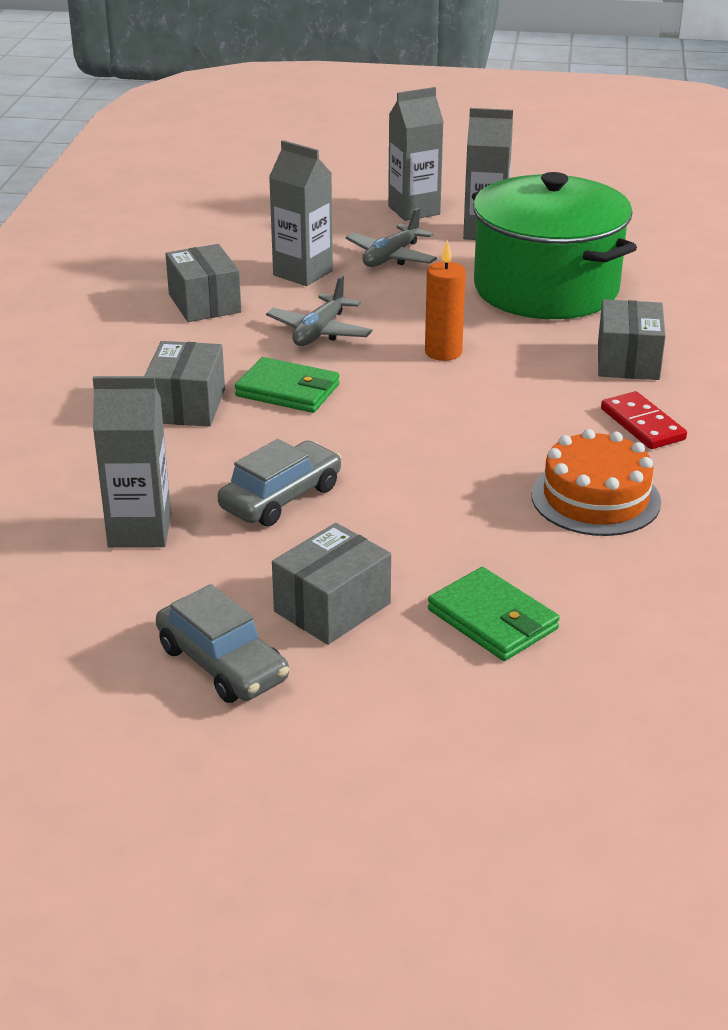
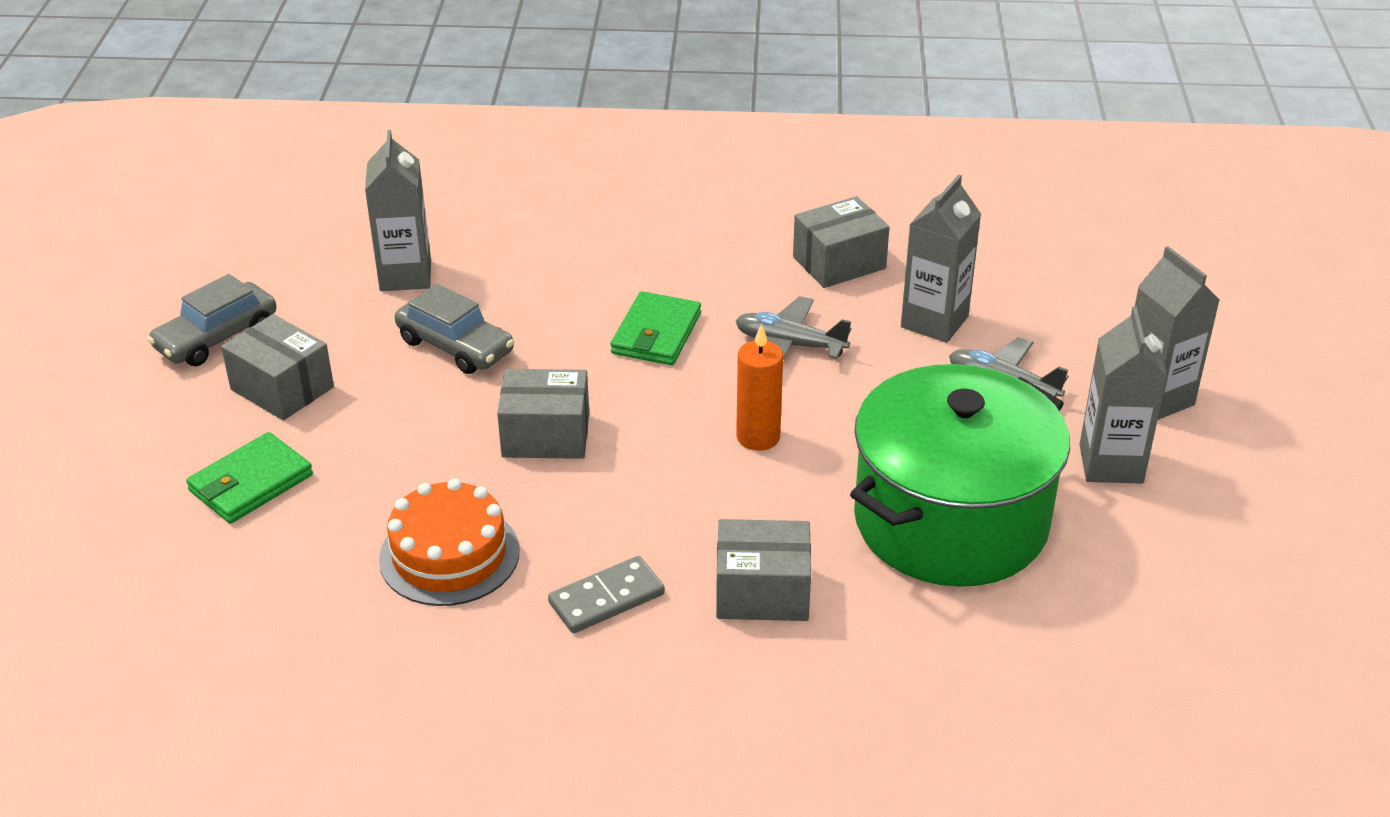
camera: 85 degrees right, 5 degrees up
(187, 406) = (619, 276): grey box -> grey box (546, 435)
(642, 424) = (606, 598): red domino -> grey domino

